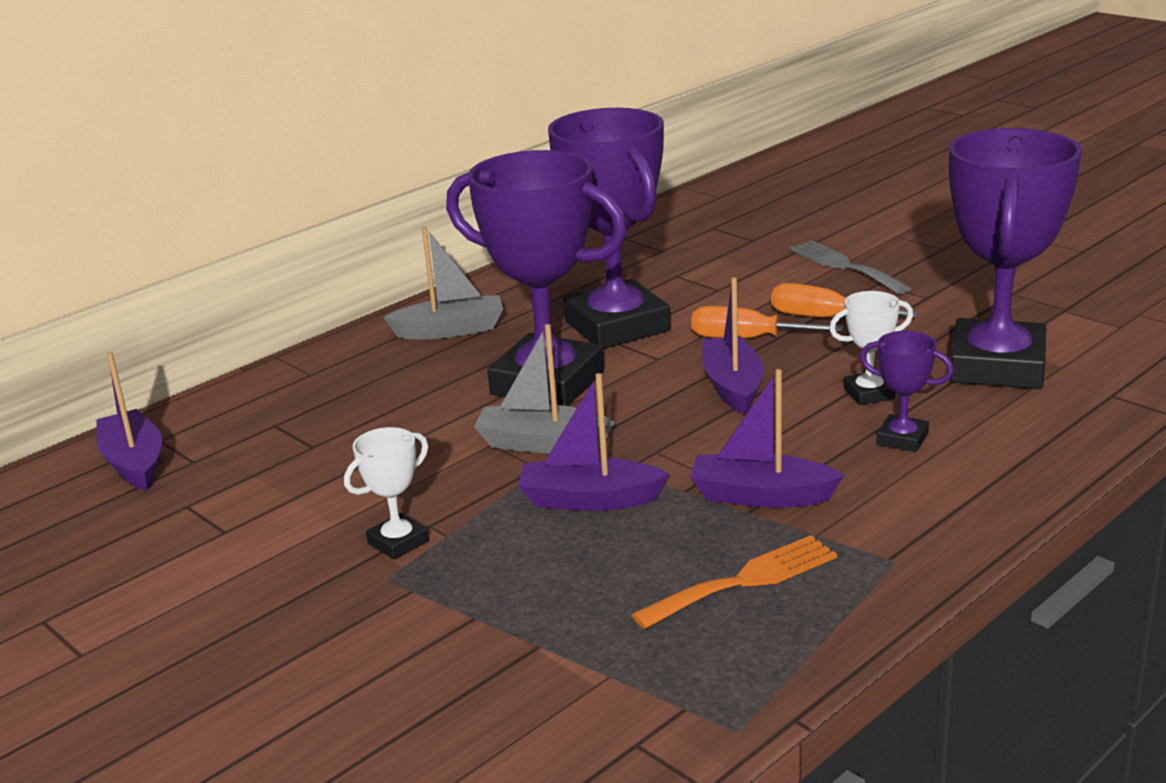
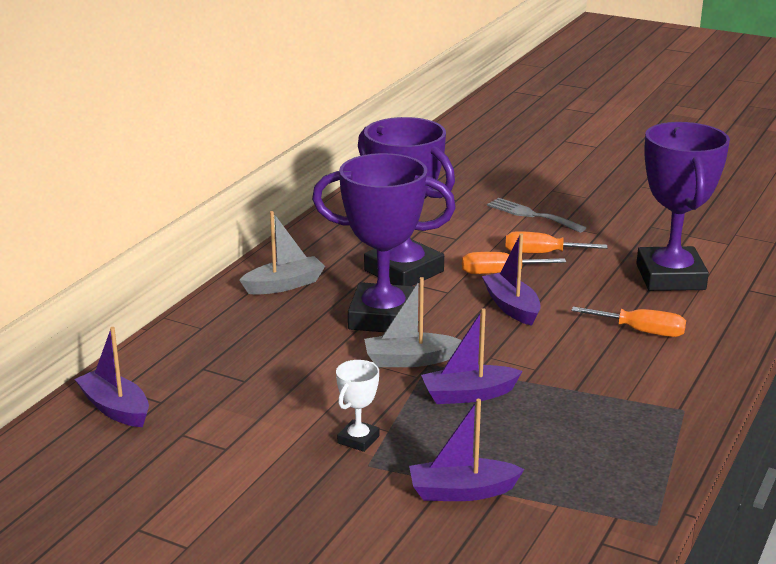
camera: 20 degrees left, 0 degrees up
(744, 581) = (602, 434): orange fork -> none
(761, 496) = (577, 379): purple boat -> purple boat (462, 491)
(869, 393) = (602, 303): white trophy -> none
(902, 439) = (641, 331): purple trophy -> orange screwdriver

